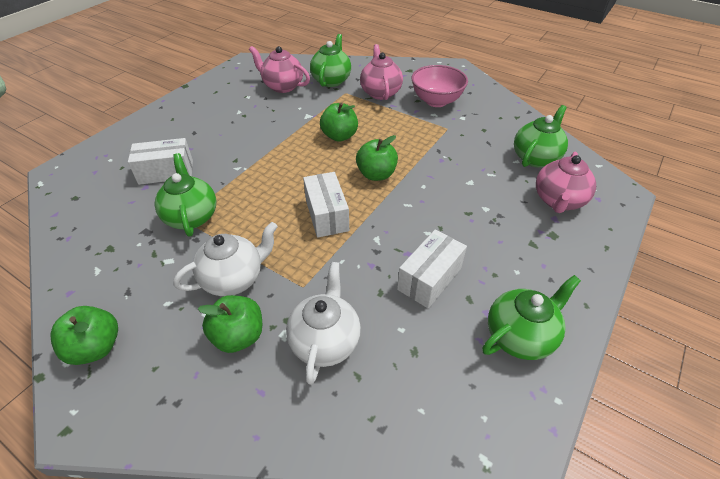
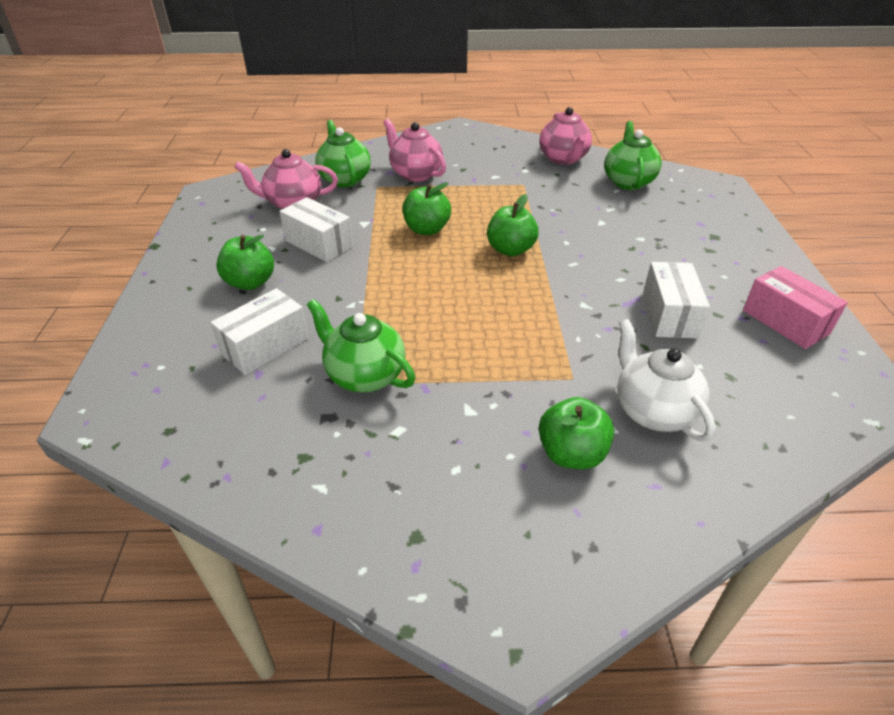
camera: 35 degrees left, 5 degrees down
(96, 347) = (434, 558): green apple -> green apple (250, 282)
(234, 278) = (496, 408): white teapot -> none
(327, 215) = (511, 306): white box -> white box (319, 243)
(436, 101) = (482, 164): pink bowl -> none
(520, 336) = (785, 322): green teapot -> pink box
(558, 201) = (686, 209): pink teapot -> pink teapot (563, 159)

